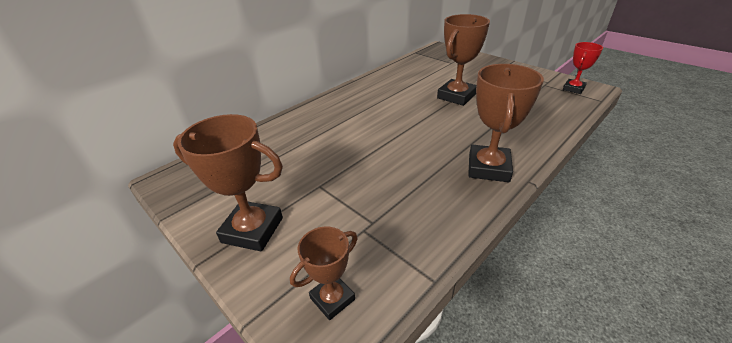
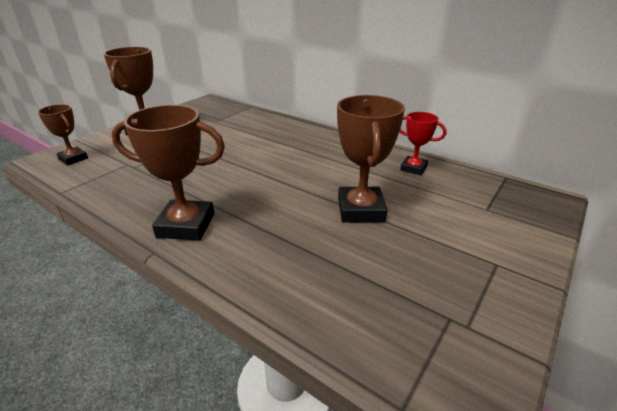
camera: 80 degrees right, 5 degrees down
(456, 96) = (360, 210): brown trophy -> brown trophy turned 60 degrees clockwise
(573, 89) = (448, 365): red trophy -> red trophy (413, 168)

